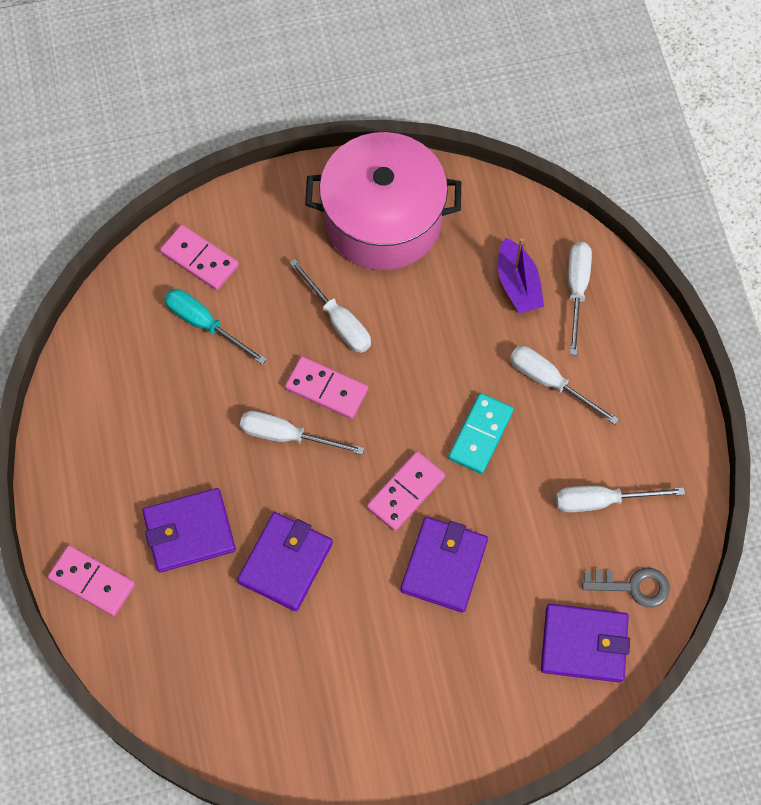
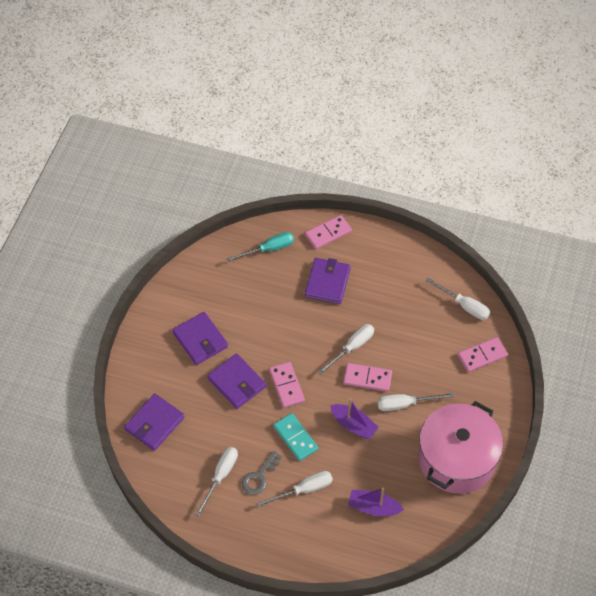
camera: 120 degrees right, 10 degrees down
(205, 324) = (440, 340): turquoise screwdriver -> turquoise screwdriver (268, 249)
(285, 563) = (284, 315): purple wallet -> purple wallet (200, 340)
(326, 389) = (367, 378): pink domino -> pink domino turned 45 degrees clockwise
(413, 370) = (353, 425): none -> purple boat
(576, 290) = (351, 537): white screwdriver -> white screwdriver (464, 305)
(633, 586) = (167, 464): grey key -> grey key (259, 477)

